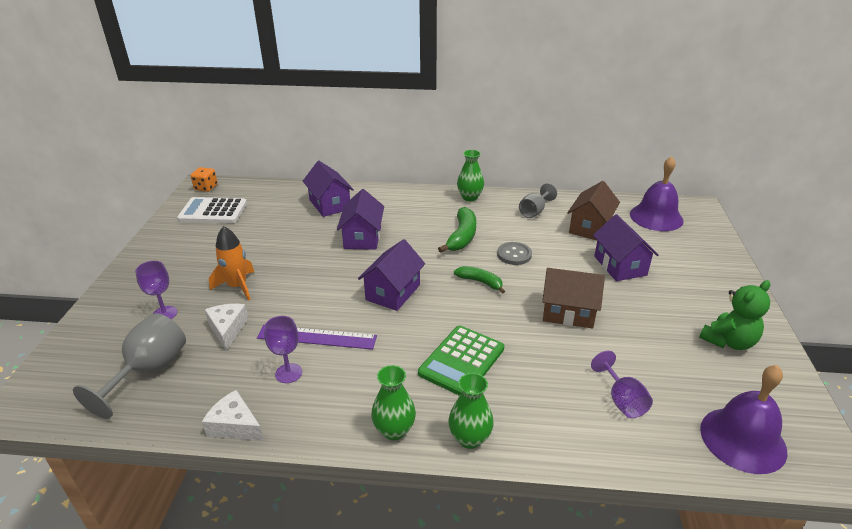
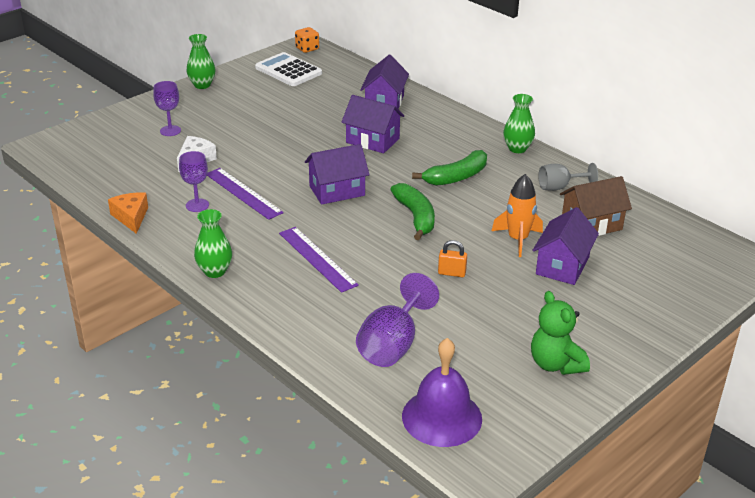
camera: 40 degrees right, 0 degrees up
(149, 371) = (122, 161): grey goblet -> none
(235, 425) = (131, 217): white cheese -> orange cheese
(237, 286) = (236, 134): orange rocket -> orange rocket (517, 239)
(362, 237) = (372, 140): purple house -> purple house turned 75 degrees clockwise
(461, 361) = (317, 259): green calculator -> purple ruler
(470, 438) = (253, 302): green vase -> green vase (202, 85)
(480, 282) = (415, 217): green banana -> green banana, size x1.52
(514, 254) = (479, 211): grey button -> none
(568, 312) = (451, 273): brown house -> orange padlock
(622, 400) = (392, 344): purple goblet -> purple goblet, size x1.57
(656, 217) = (681, 248): purple bell -> none
(728, 341) = (555, 364): green teddy bear -> green teddy bear turned 60 degrees clockwise

